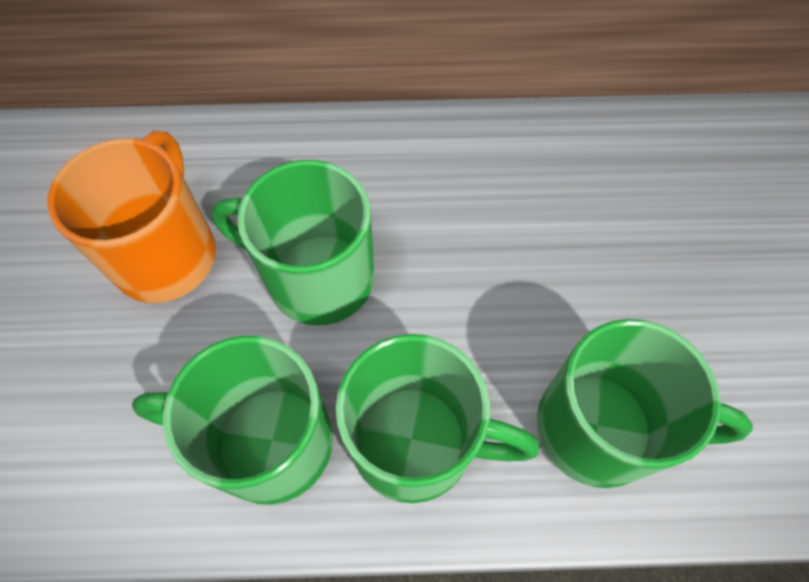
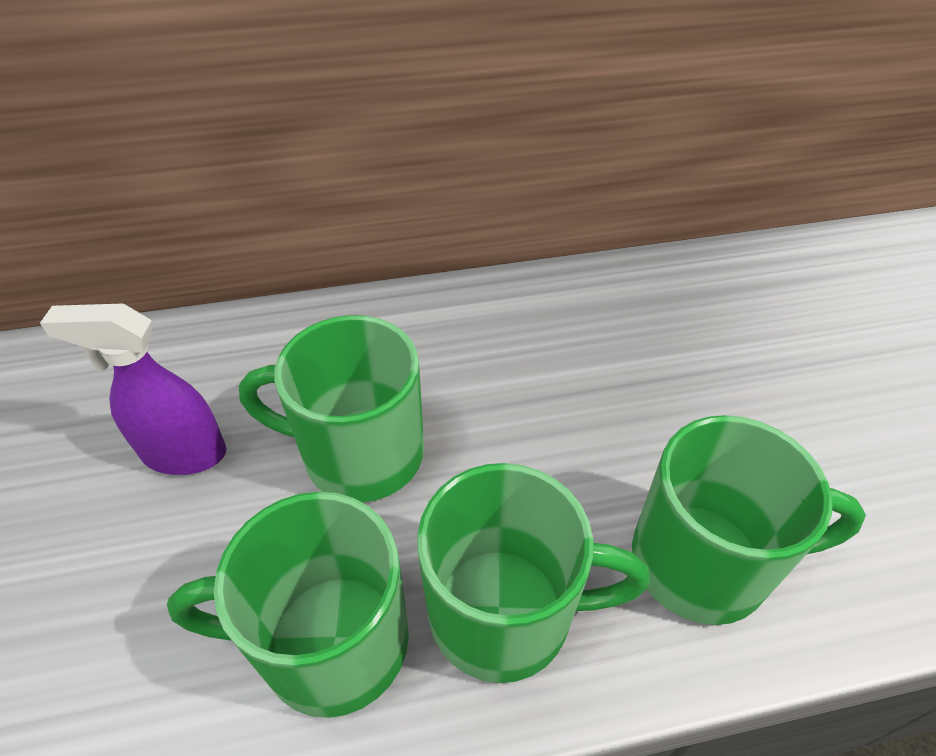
camera: 10 degrees left, 15 degrees down
(167, 254) = (183, 454): orange mug -> purple spray bottle

